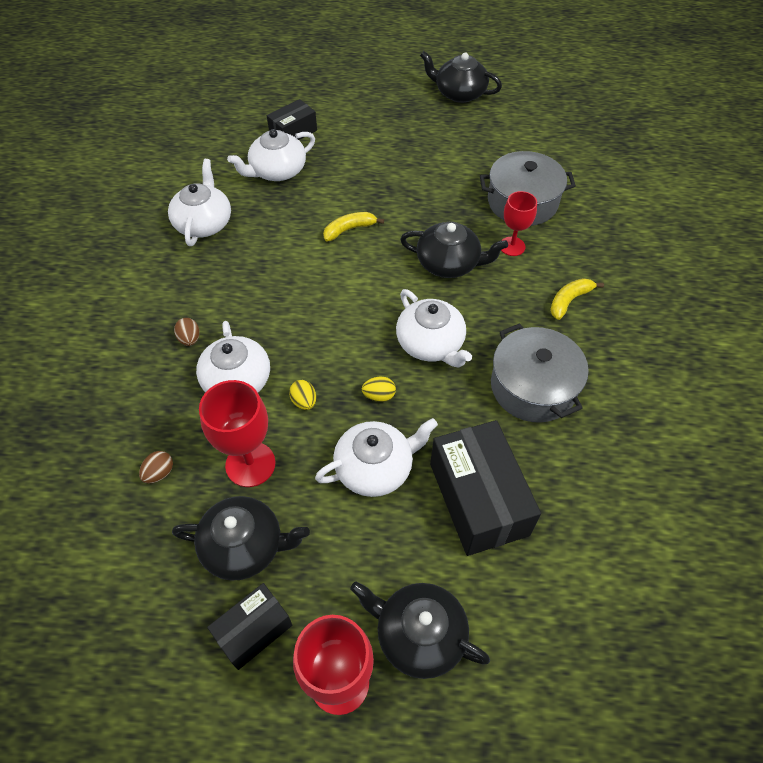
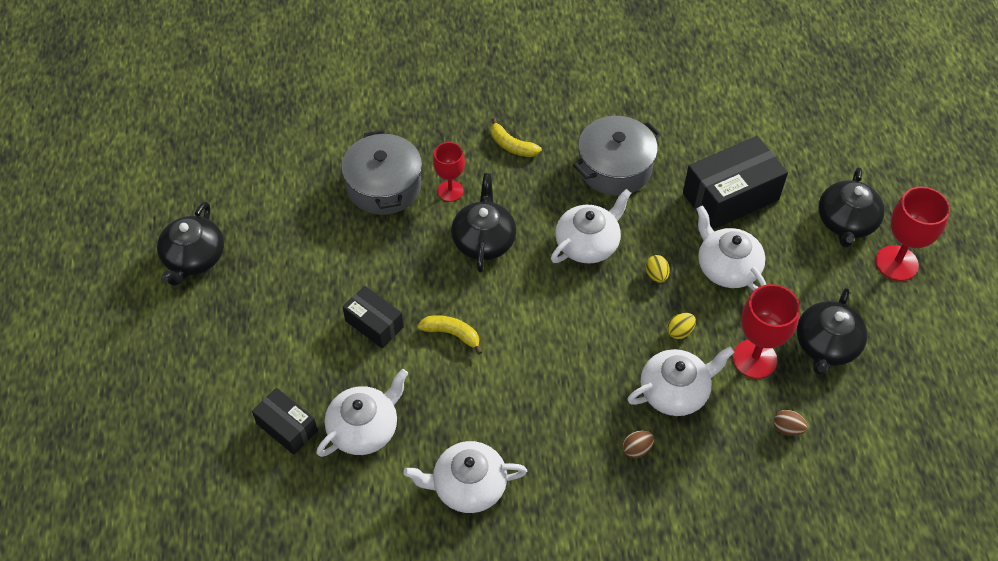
camera: 100 degrees left, 0 degrees up
(244, 546) = (826, 345): black teapot -> black teapot turned 150 degrees counterclockwise
(253, 630) = (885, 323): black box -> black box (374, 324)
(277, 171) = (364, 428): white teapot -> white teapot turned 90 degrees counterclockwise
(349, 229) = (452, 334): yellow banana -> yellow banana turned 150 degrees clockwise

